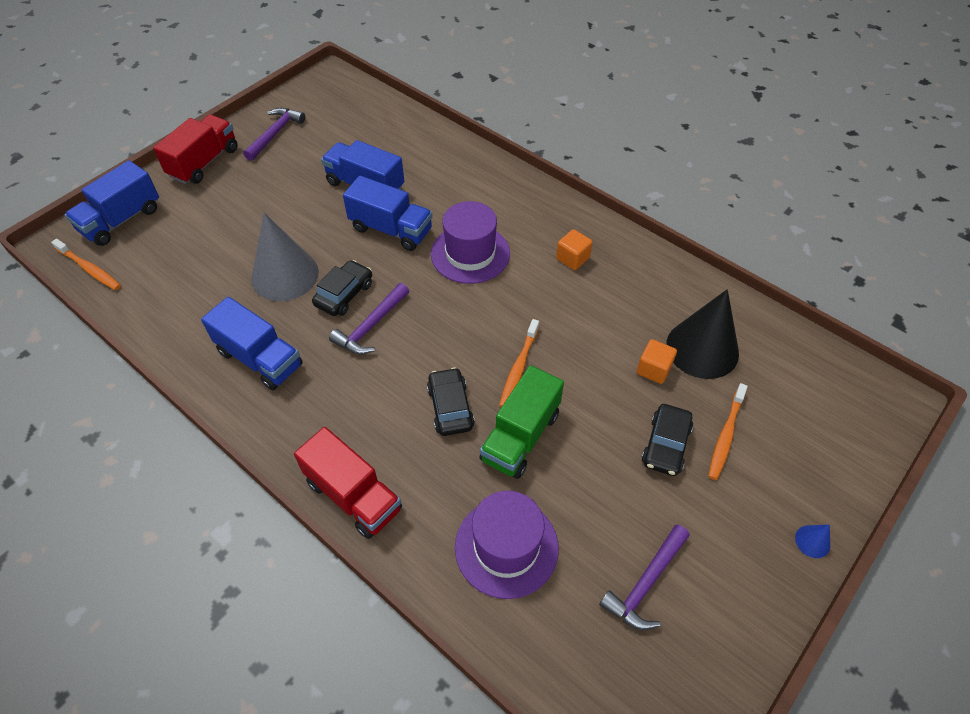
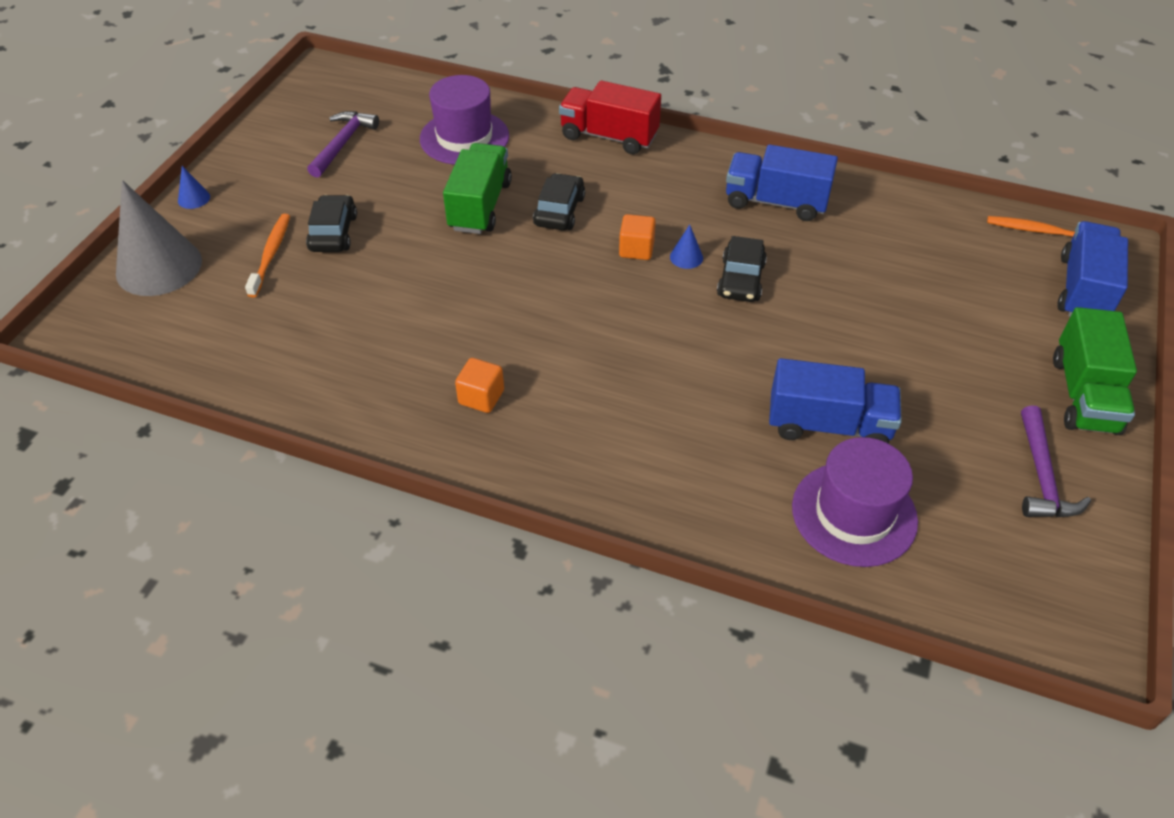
camera: 160 degrees right, 5 degrees down
(204, 162) = (1084, 395): red truck -> green truck
(285, 275) = (826, 282): grey cone -> grey cone (159, 267)
(371, 326) = (686, 257): purple hammer -> blue cone
(391, 229) = (743, 370): blue truck -> none
(450, 407) = (559, 211): black car -> black car turned 135 degrees counterclockwise
(470, 253) = (620, 366): purple hat -> purple hat (854, 514)
(518, 368) = (504, 259): orange toothbrush -> none
(653, 369) = (353, 294): orange cube -> orange cube (636, 249)
(702, 348) = (296, 329): black cone -> none

